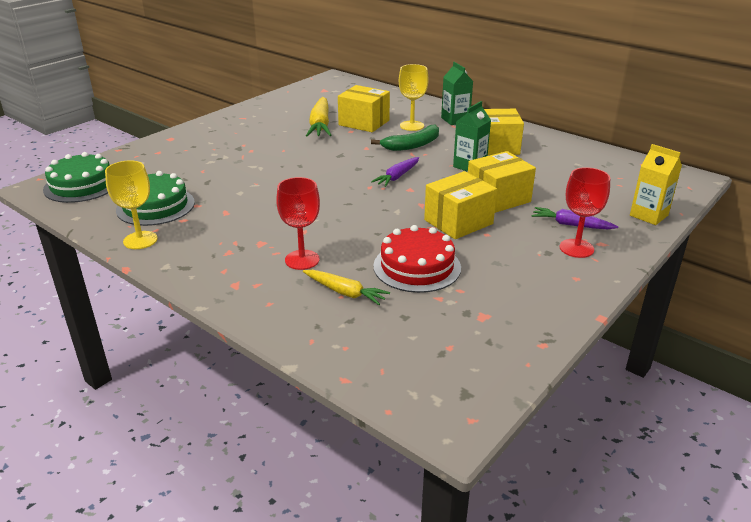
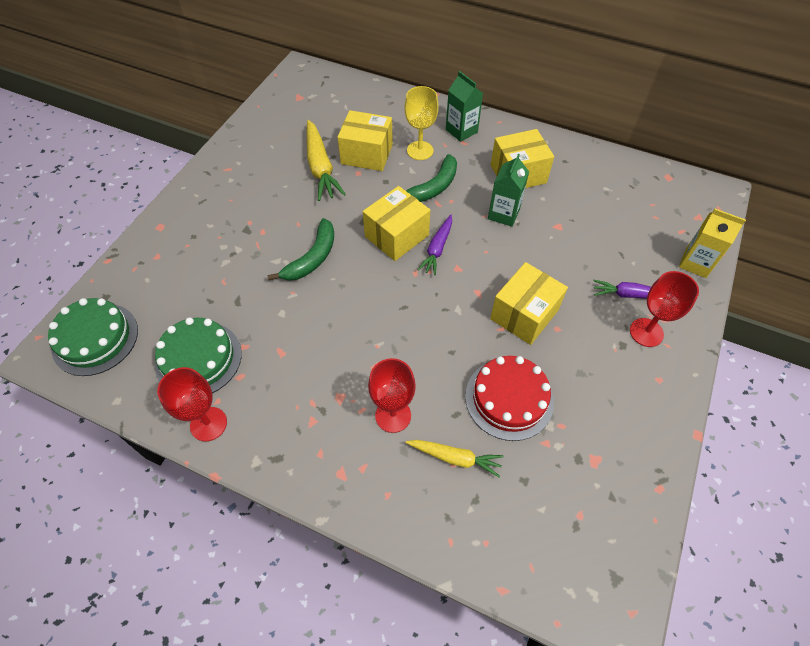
camera: 15 degrees left, 25 degrees up
(140, 240) = (208, 424): yellow goblet -> red goblet
(284, 168) = (312, 258): none -> green banana
(498, 198) = (549, 265): yellow box -> yellow box (397, 236)

